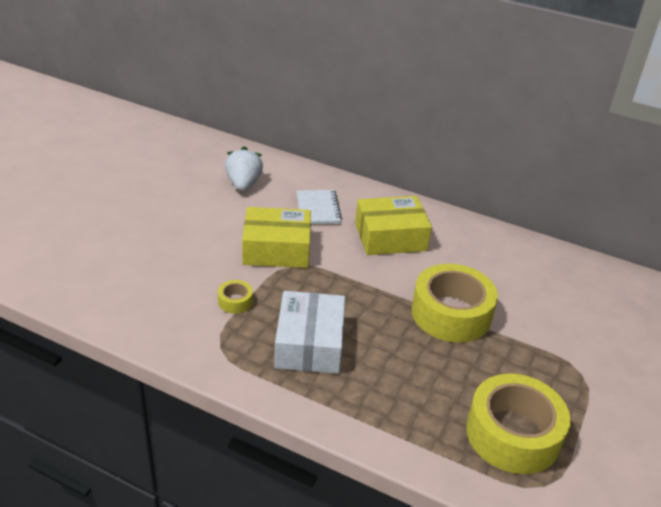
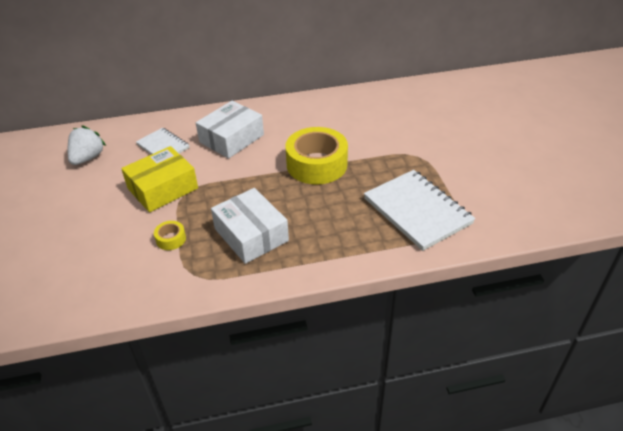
camera: 35 degrees left, 5 degrees up
(243, 184) = (88, 158): white strawberry -> white strawberry turned 60 degrees clockwise
(390, 237) = (231, 138): yellow box -> white box
(513, 434) = (417, 211): yellow tape -> white notebook

